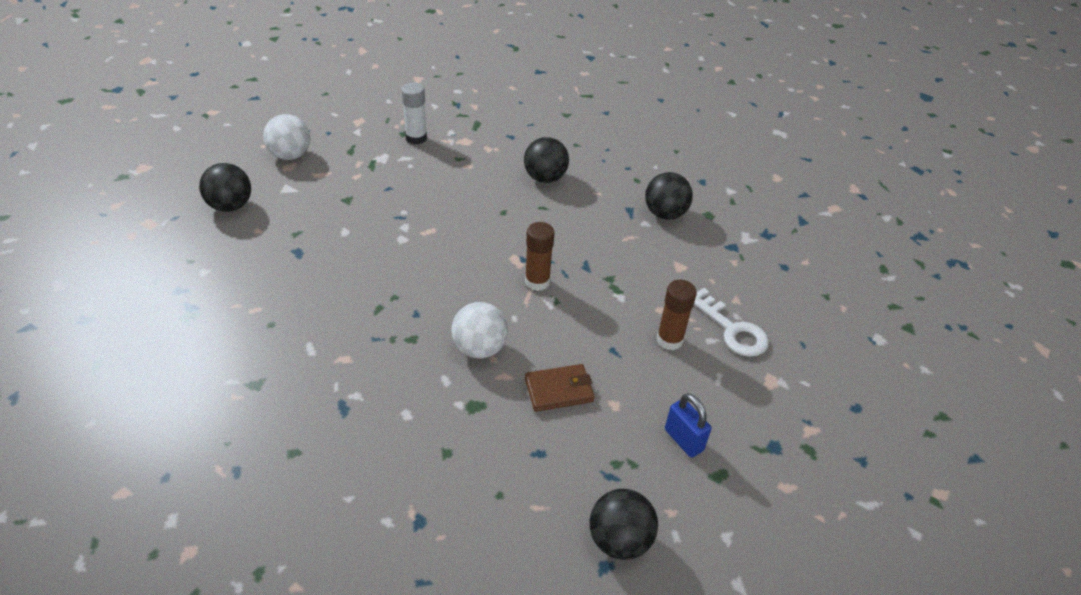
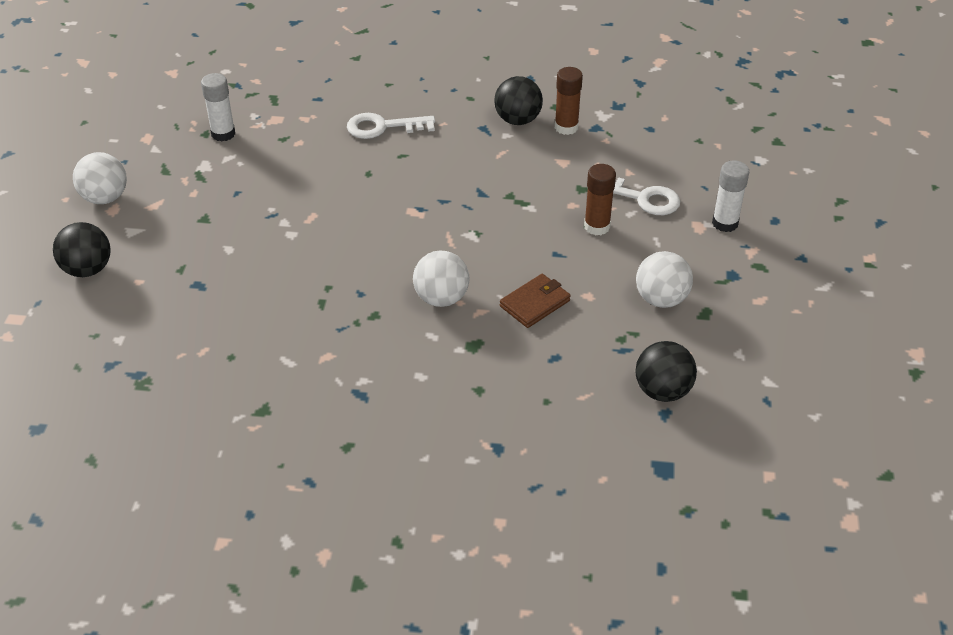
camera: 25 degrees left, 0 degrees up
(537, 281) = (448, 223): brown glue stick -> brown glue stick (566, 127)
(545, 178) = (383, 127): black ball -> white key
(683, 440) = (661, 299): blue padlock -> white ball
(800, 389) = (725, 223): none -> white glue stick

